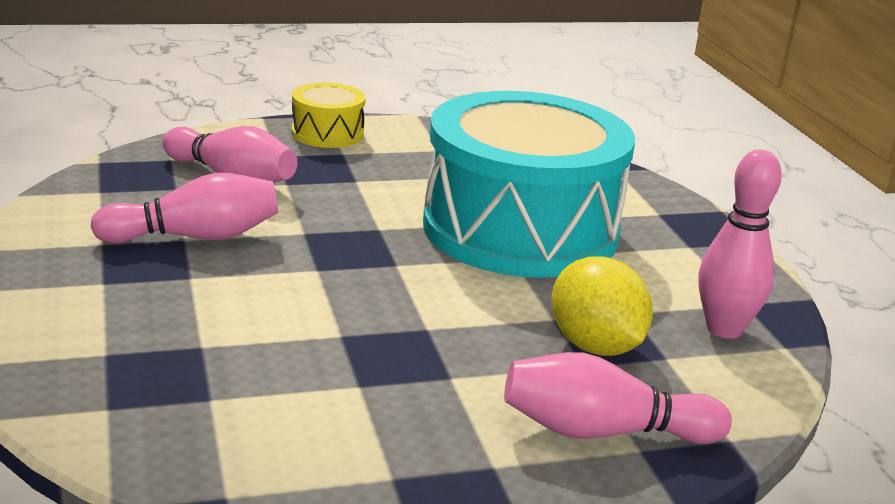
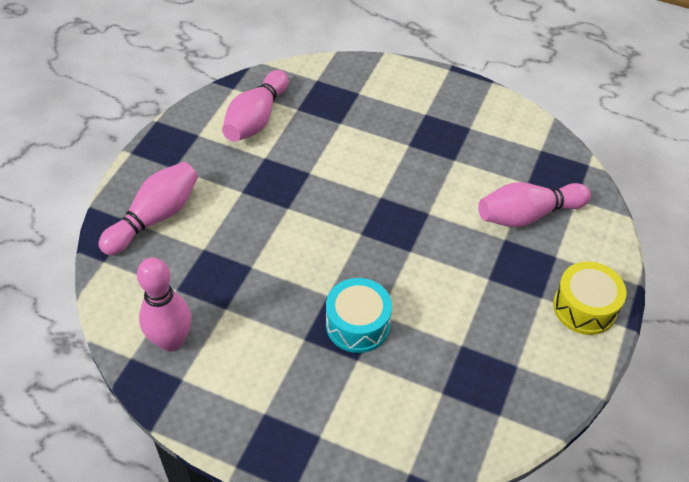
camera: 130 degrees right, 25 degrees up
(194, 237) = (453, 164): pink bowling pin -> pink bowling pin (256, 119)
(520, 229) = (357, 324): turquoise drum -> turquoise drum, size x0.43
(595, 346) = (212, 265): yellow lemon -> none

